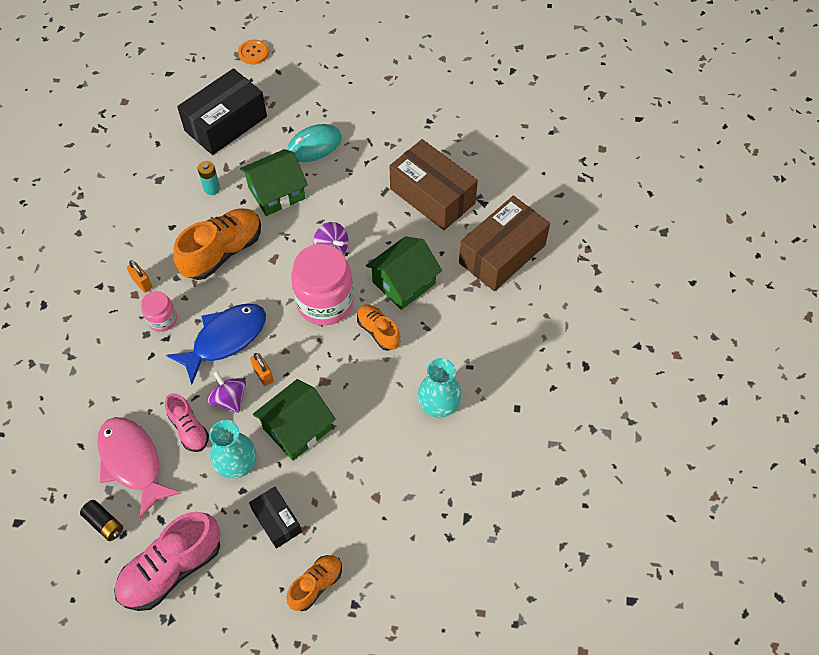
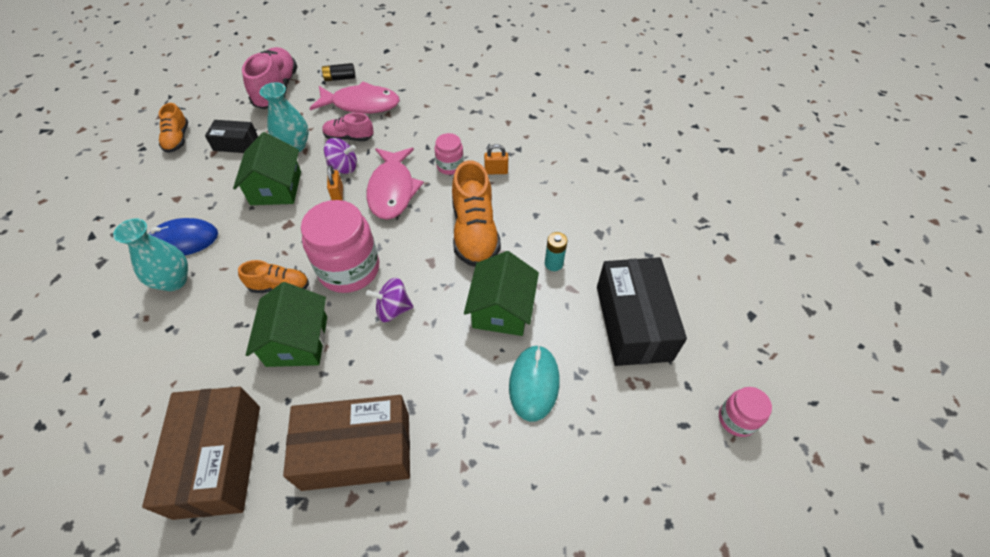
camera: 130 degrees right, 5 degrees down
(225, 339) = (392, 190): blue fish -> pink fish
(253, 53) = (736, 419): orange button -> pink jar
(263, 375) = (337, 194): orange padlock -> orange padlock turned 75 degrees clockwise
(404, 440) = (184, 240): none -> blue mouse

